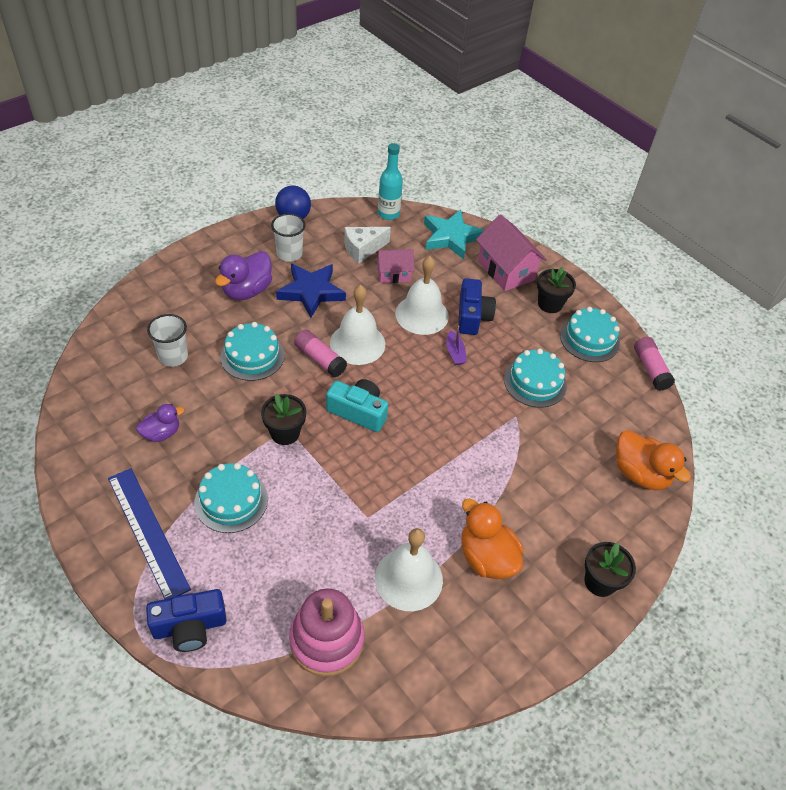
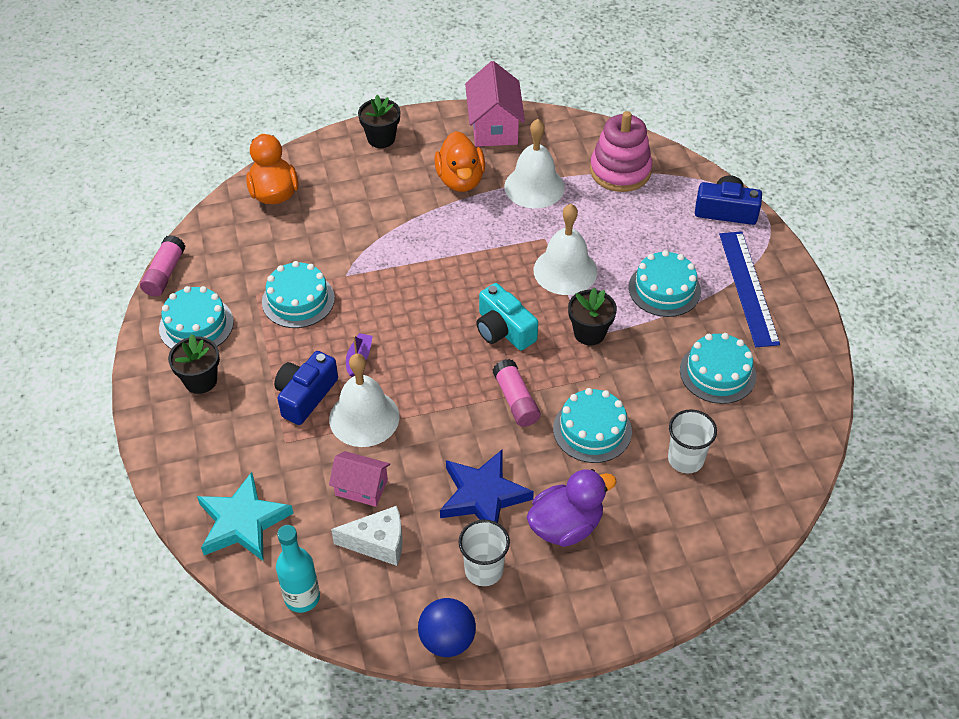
camera: 150 degrees left, 0 degrees up
(161, 433) = (717, 373): purple duck -> turquoise cake
(357, 343) = (462, 406): white bell -> white bell (565, 270)
(506, 270) = (213, 444): pink house -> pink house (494, 127)

